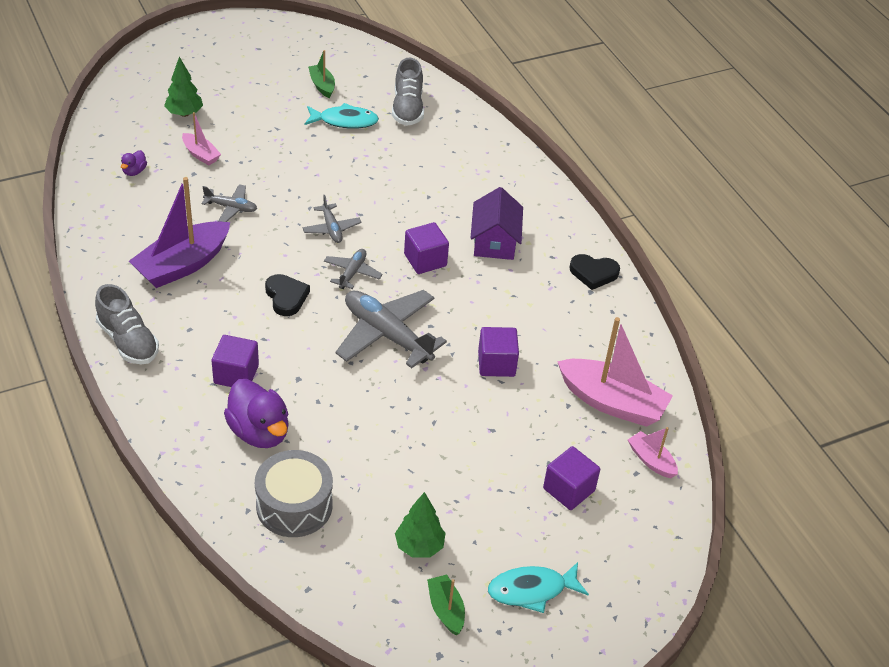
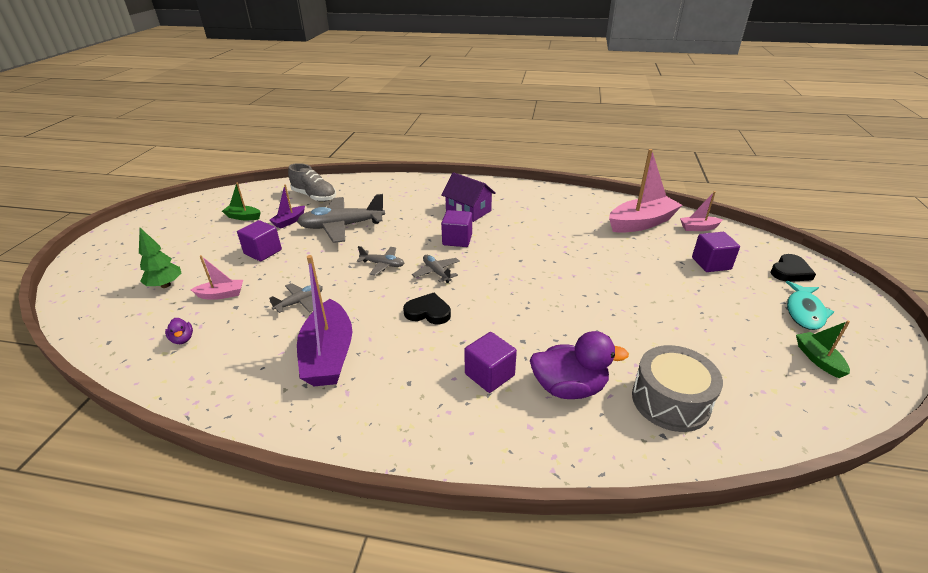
camera: 50 degrees left, 10 degrees down
(128, 341) = (383, 433): grey shoe -> none
(344, 121) = (289, 221): turquoise fish -> purple boat
(387, 335) = (513, 281): grey plane -> grey plane (342, 226)
(419, 546) = (744, 347): green tree -> none
(446, 609) = (818, 359): green boat -> green boat turned 60 degrees clockwise
(496, 363) = (578, 248): purple cube -> purple cube (263, 252)
(593, 273) = (529, 192): black heart -> black heart (790, 271)

